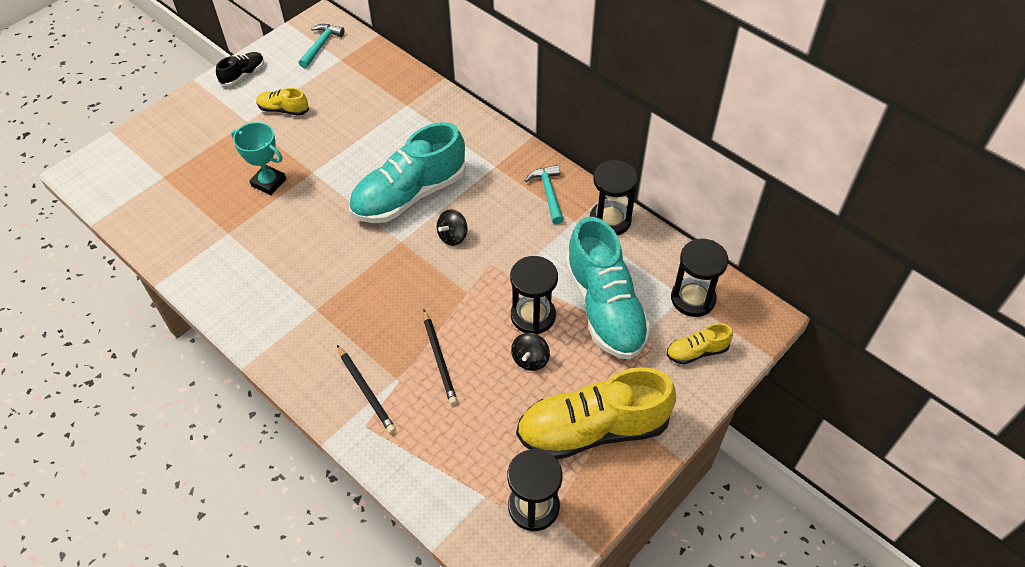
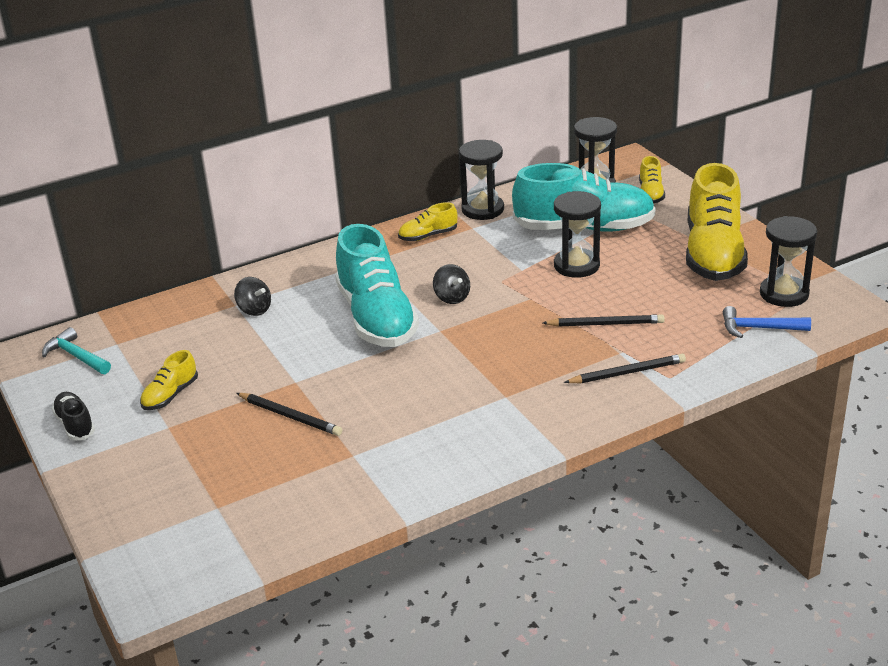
camera: 70 degrees left, 20 degrees down
(269, 182) = (290, 416): turquoise trophy -> black pencil
(463, 491) = (759, 328): none -> blue hammer
(530, 359) = (626, 274): black spinning top -> black spinning top (254, 309)
(548, 193) = (428, 236): turquoise hammer -> yellow shoe

